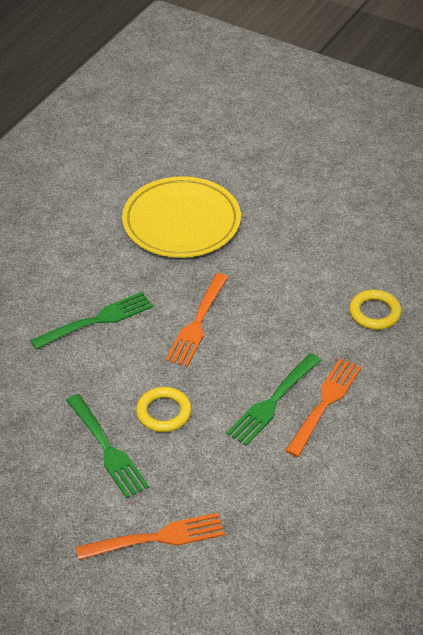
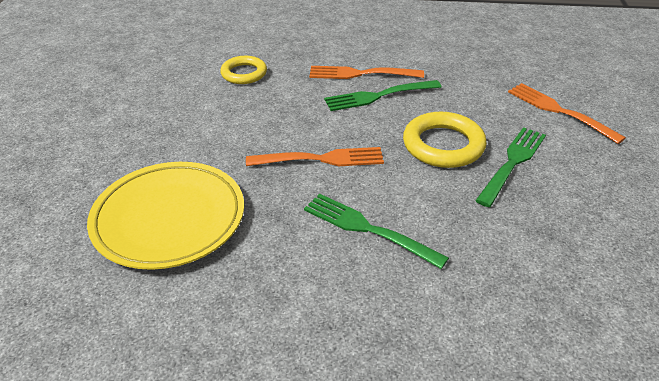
camera: 115 degrees left, 5 degrees down
(164, 412) = (443, 145): yellow ring -> yellow ring, size x1.51
(273, 401) = (379, 96): green fork -> green fork turned 150 degrees clockwise

